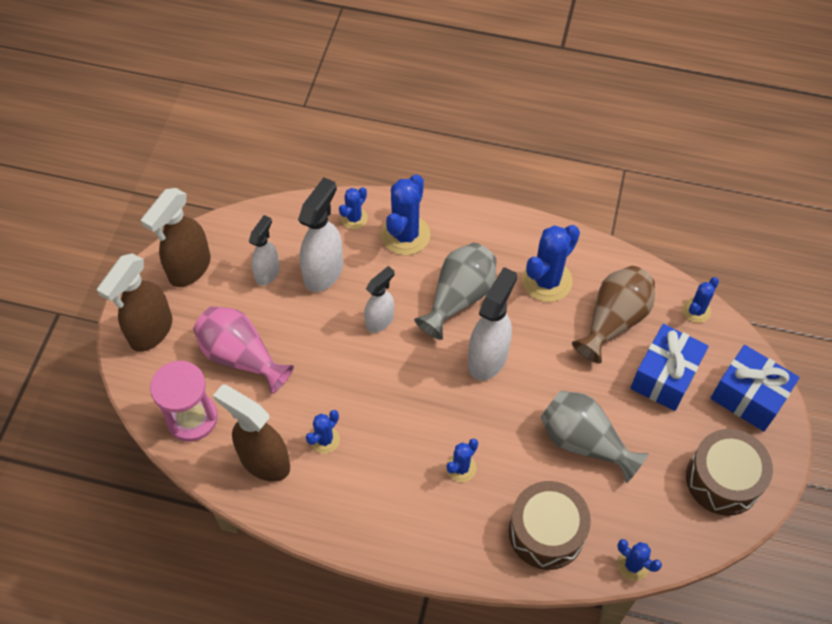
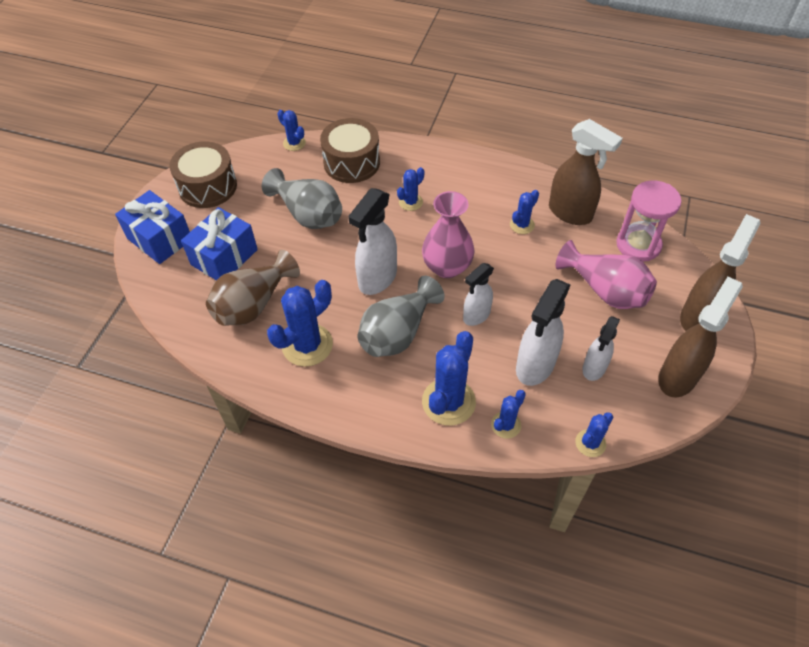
camera: 175 degrees left, 5 degrees down
(412, 377) = (447, 267): none -> pink vase
(696, 310) = (171, 310): blue cactus -> blue cactus (590, 443)

